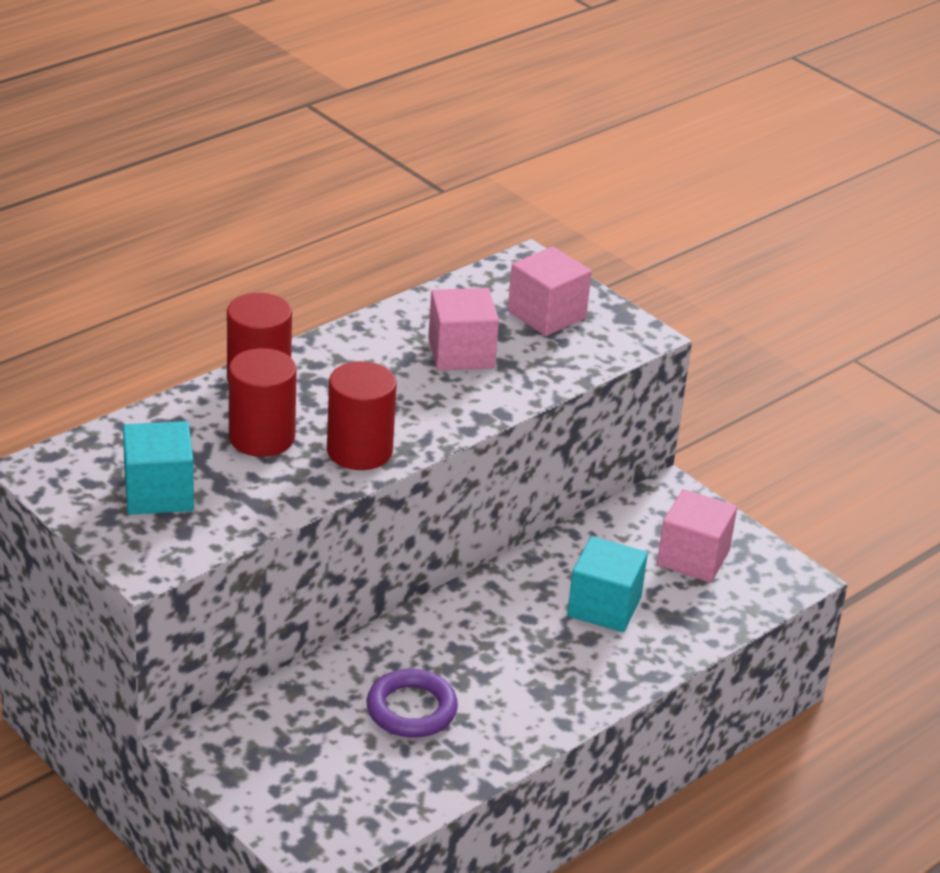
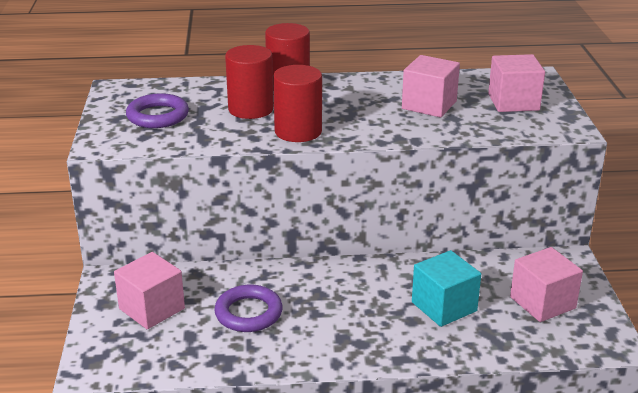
camera: 40 degrees right, 5 degrees down
(159, 493) = (157, 116): turquoise cube -> purple ring
(296, 755) = (152, 309): none -> pink cube

